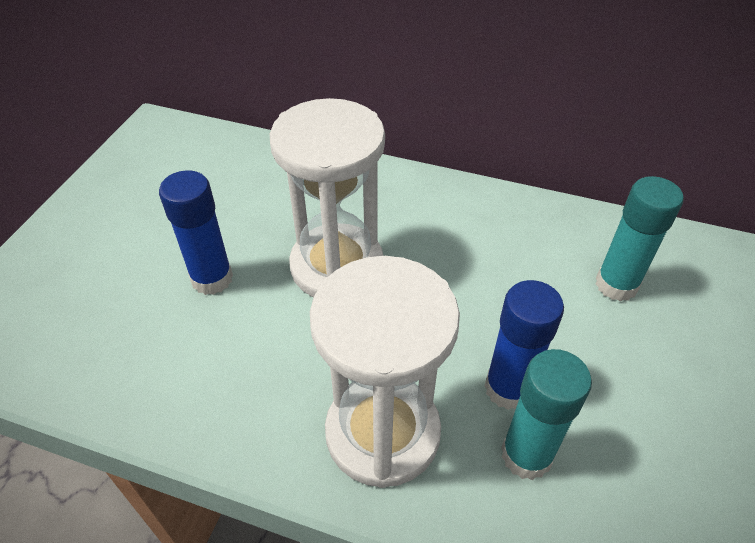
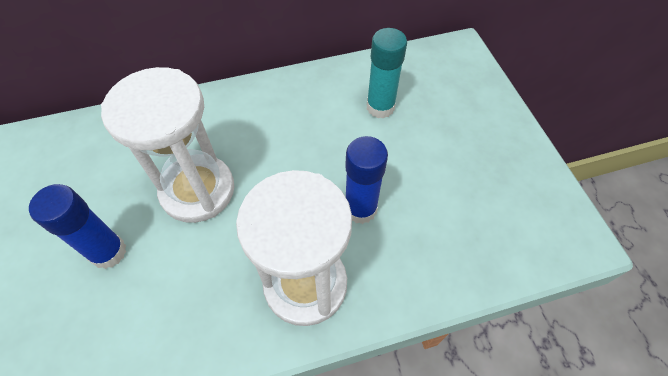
camera: 35 degrees left, 10 degrees up
(526, 455) = (395, 243): turquoise glue stick -> none

